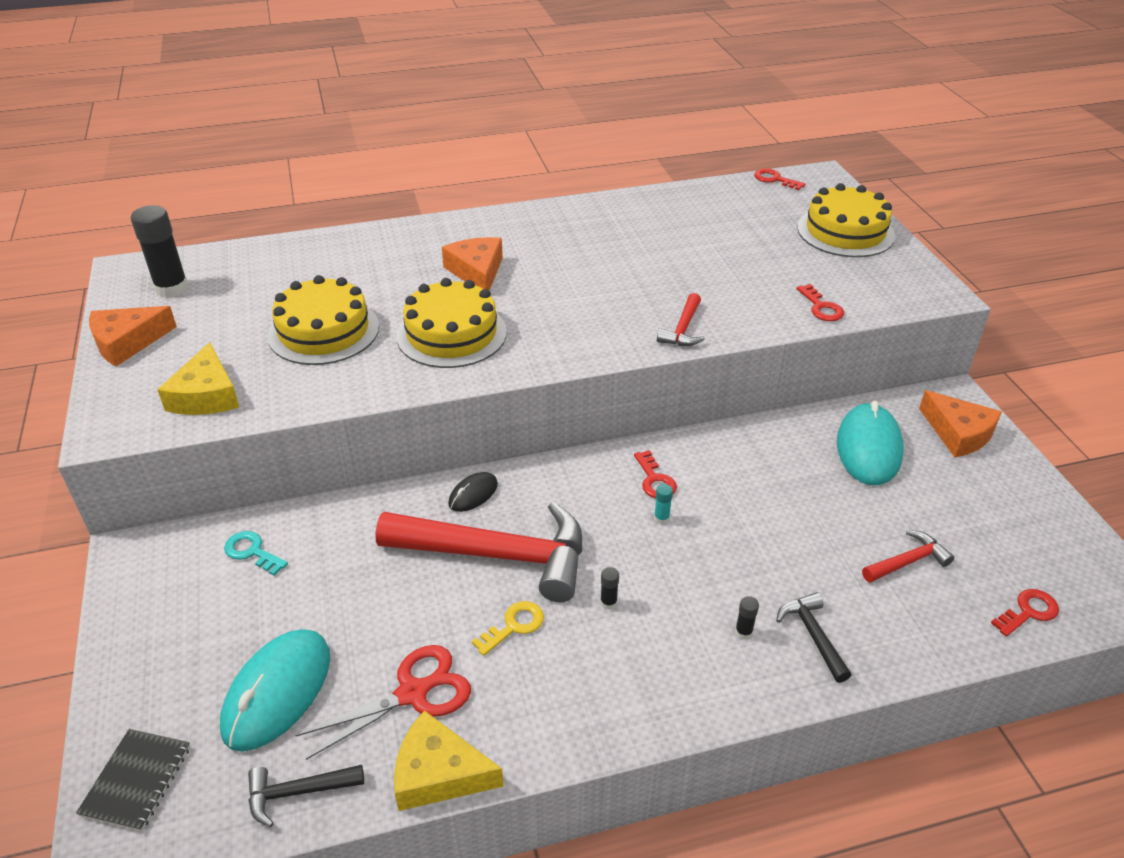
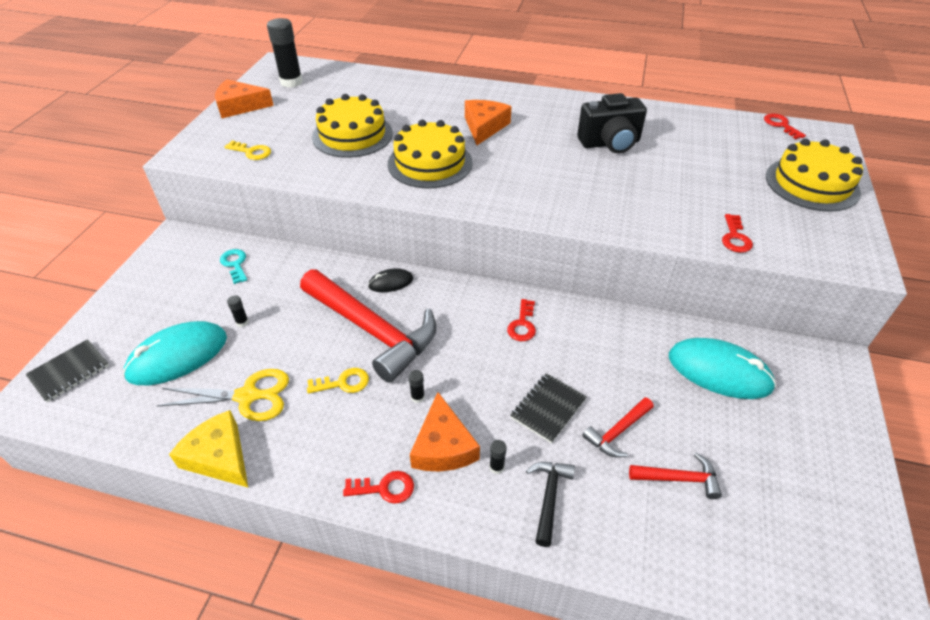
camera: 30 degrees right, 5 degrees up
(206, 395) = (251, 152): yellow cheese -> yellow key
(297, 792) = (136, 424): black hammer -> none
(327, 615) = (242, 322): none -> black glue stick
(412, 693) = (247, 396): red scissors -> yellow scissors
(629, 249) = (610, 143): none -> black camera
(661, 518) = (504, 354): turquoise glue stick -> none
(683, 329) = (600, 215): red hammer -> red hammer (617, 432)
(746, 553) = (548, 408): none -> black notebook
(868, 448) = (719, 371): turquoise mouse -> turquoise mouse turned 75 degrees clockwise
(958, 433) = (816, 393): orange cheese -> orange cheese (443, 446)
(1028, 612) = (761, 577): red key -> red key (384, 488)

